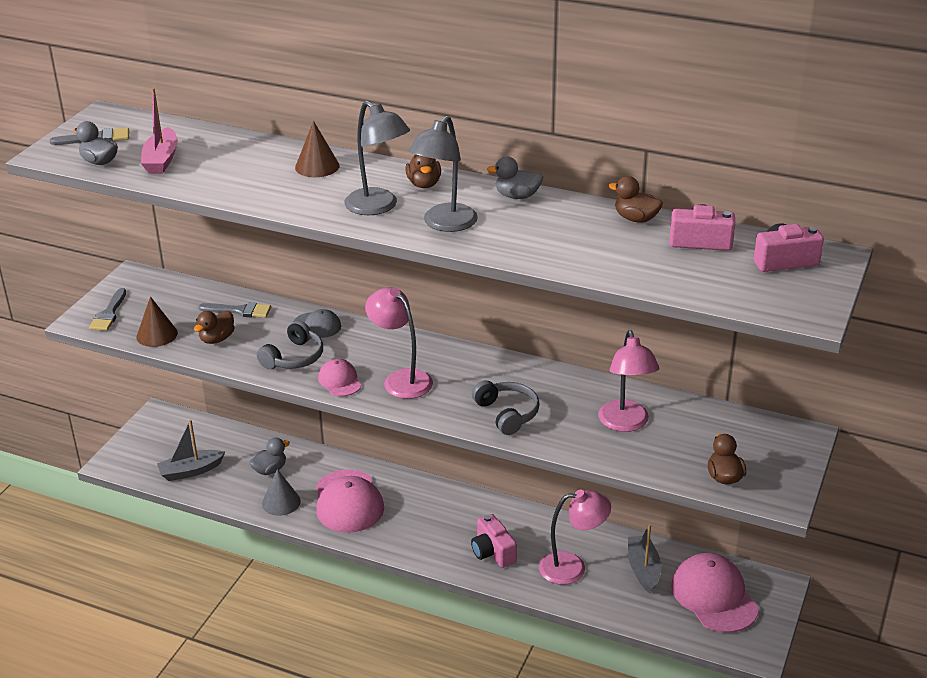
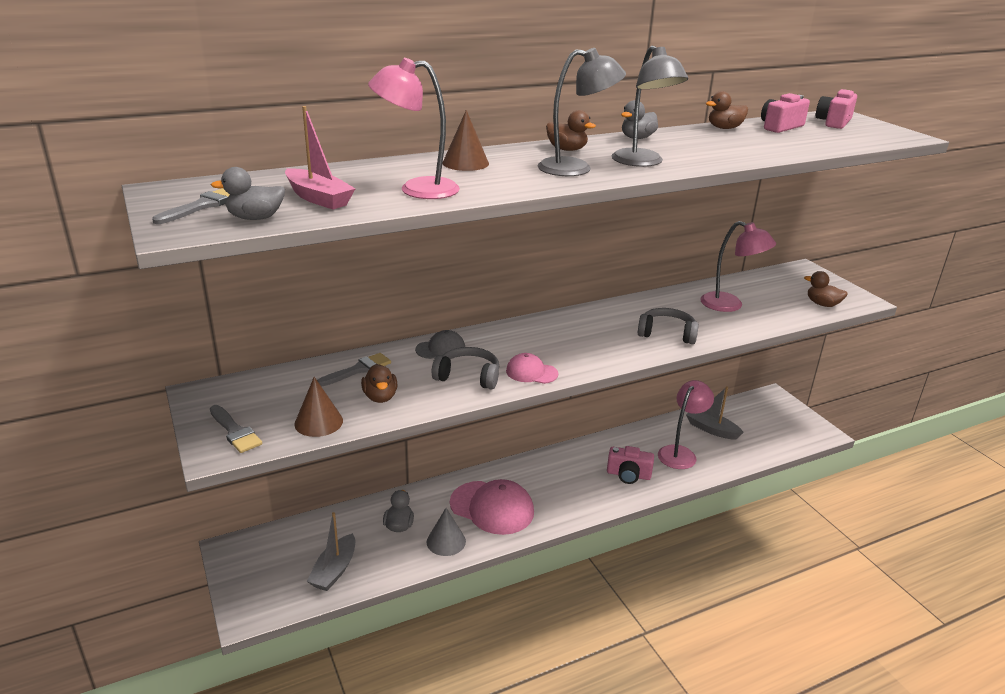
camera: 50 degrees left, 5 degrees down
(294, 357) = (468, 376): grey headphones -> grey headphones turned 60 degrees counterclockwise
(401, 379) = (568, 350): pink lamp -> pink lamp (417, 189)
(714, 596) = (762, 420): pink cap -> none

